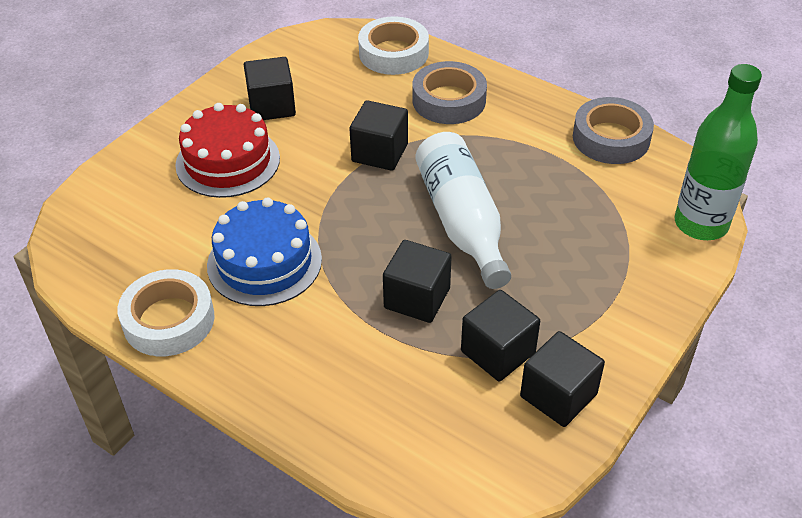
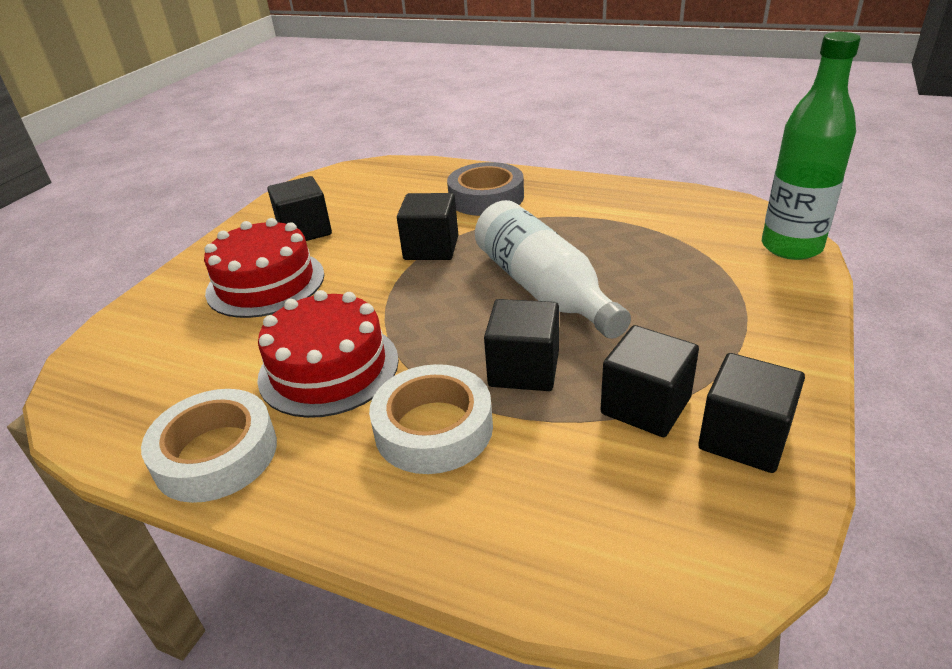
camera: 10 degrees left, 10 degrees down
(264, 262) = (328, 368): blue cake -> red cake
(393, 53) = (418, 174): white tape -> white tape (433, 428)
(611, 138) = (659, 199): grey tape -> none

